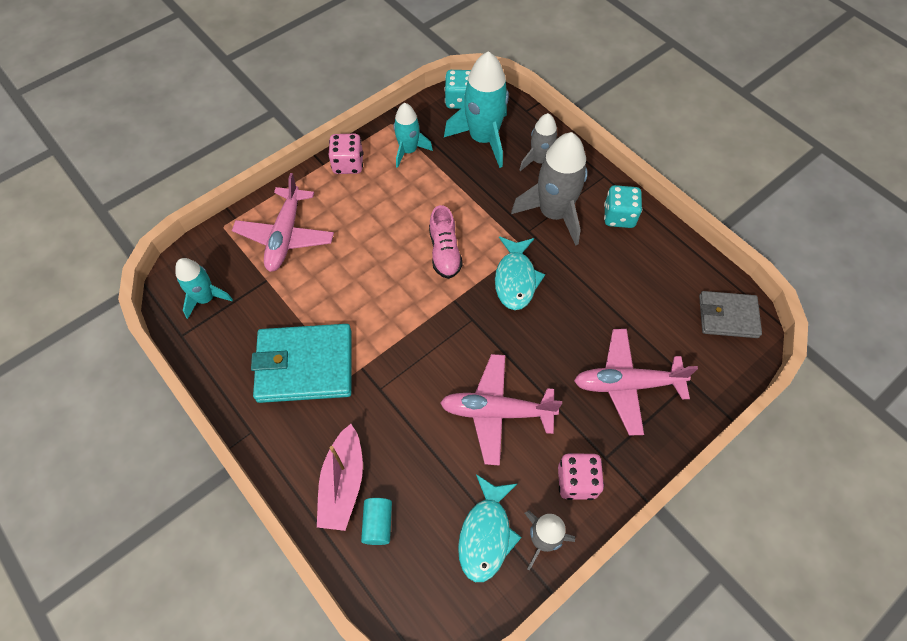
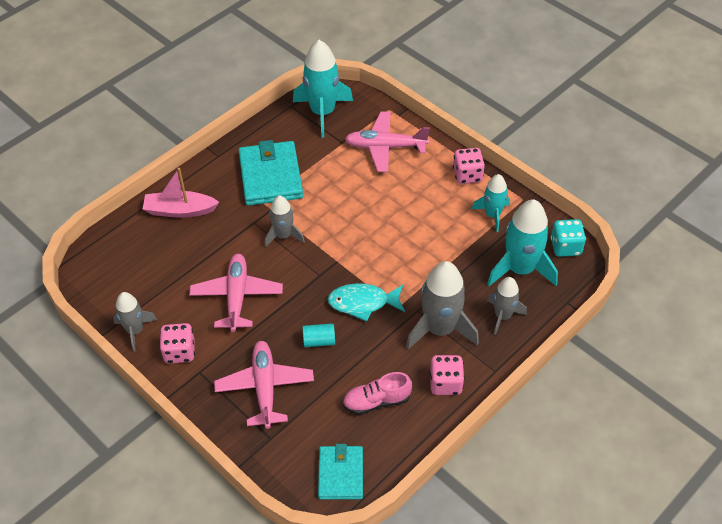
camera: 85 degrees right, 10 degrees down
(206, 298) = (322, 112): turquoise rocket -> turquoise rocket, size x1.69
(378, 524) = (151, 233): turquoise cylinder -> turquoise cylinder (319, 341)
(407, 355) = (283, 235): none -> grey rocket
(444, 252) = (384, 251): pink shoe -> pink shoe (376, 401)
(486, 534) = (141, 296): turquoise fish -> none
(619, 216) = (445, 383): turquoise dice -> pink dice
(728, 316) = (341, 474): grey wallet -> turquoise wallet

